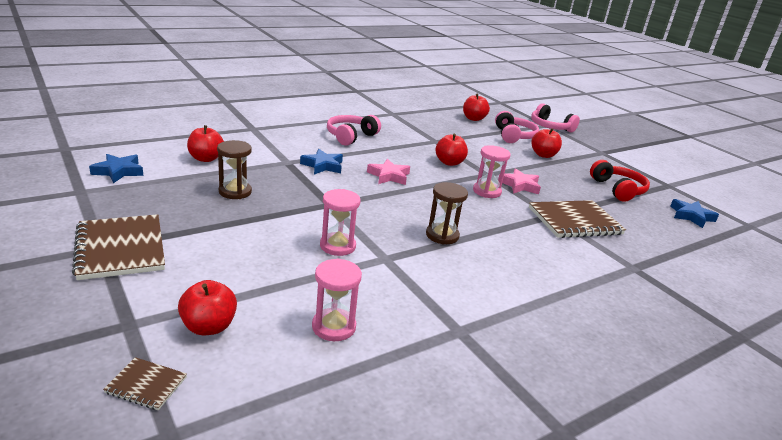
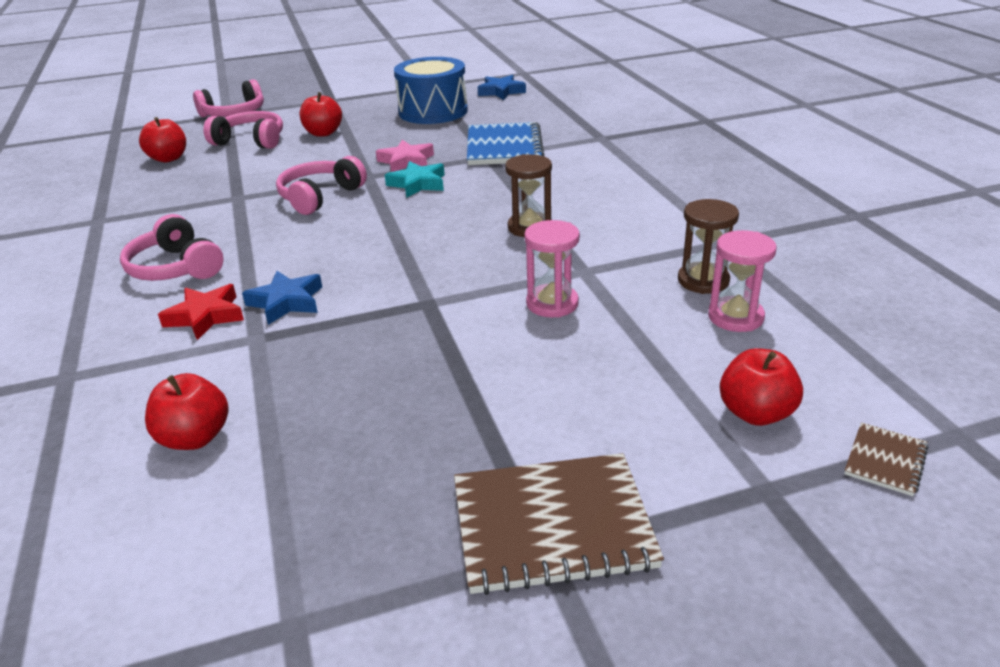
camera: 70 degrees left, 5 degrees up
(118, 171) = (206, 571): blue star -> none
(235, 192) = (360, 396): brown hourglass -> brown hourglass (703, 281)
(305, 148) = (205, 316): none -> red star
(389, 176) = (347, 247): pink star -> none
(449, 162) = (320, 197): red apple -> pink headphones
(487, 191) = (418, 184): pink hourglass -> turquoise star
(574, 221) = (504, 147): brown notebook -> blue notebook
(617, 189) = (433, 111): red headphones -> blue drum

